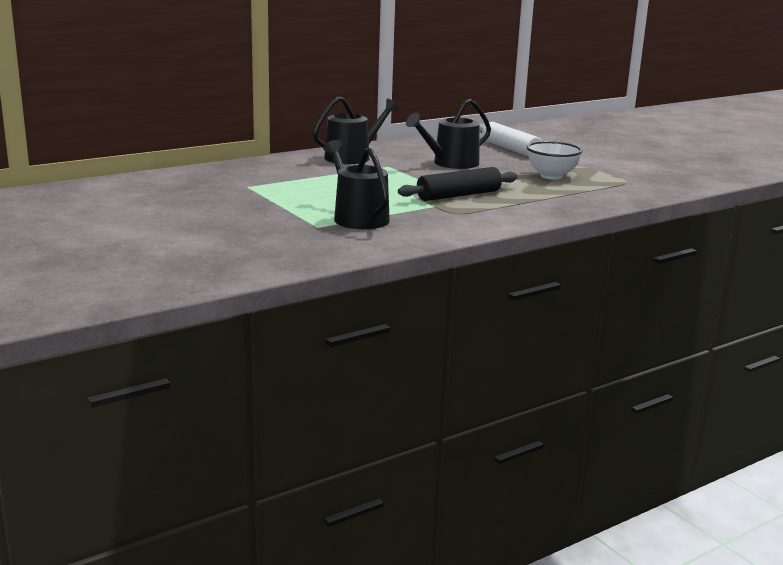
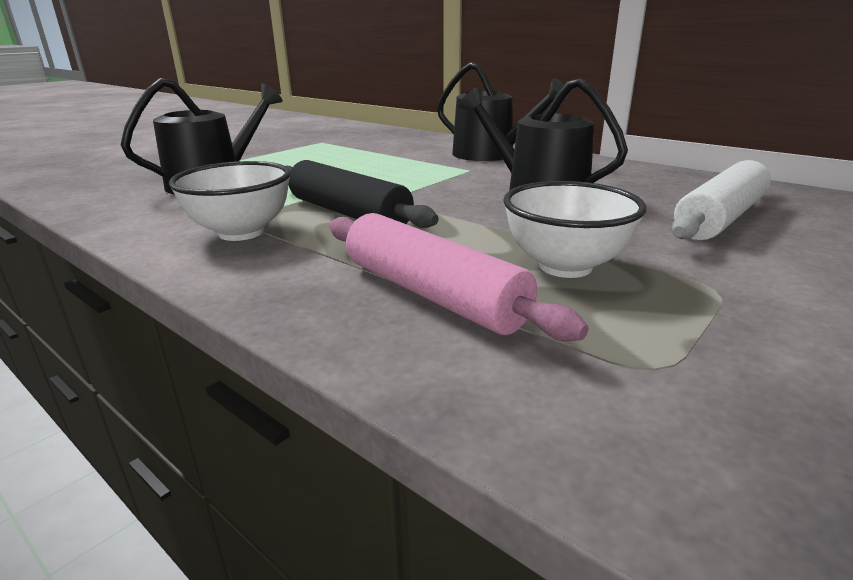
camera: 75 degrees right, 5 degrees up
(477, 214) = (241, 232): none -> white bowl
(569, 194) = (432, 294): none -> pink rolling pin

